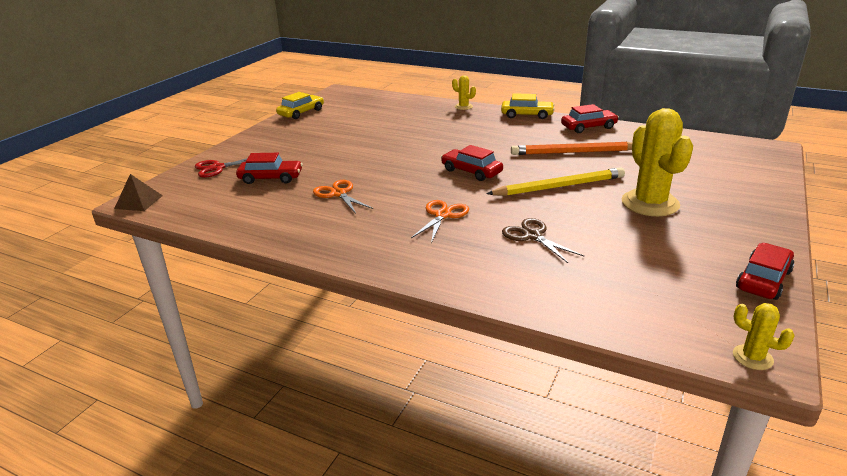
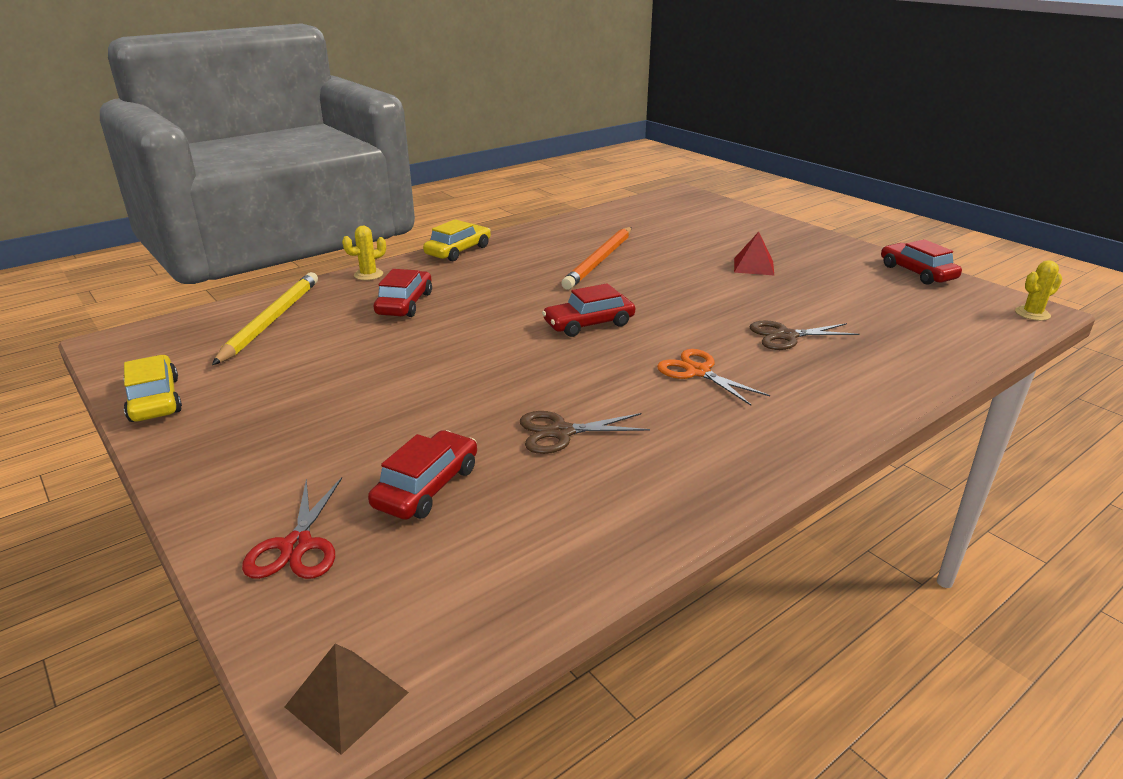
camera: 65 degrees left, 0 degrees up
(338, 194) = (561, 432): orange scissors -> brown scissors
(558, 186) = (679, 291): yellow pencil -> yellow pencil (271, 320)
(588, 127) = (541, 235): red car -> red car (405, 304)
(650, 203) = (753, 266): yellow cactus -> red pyramid

